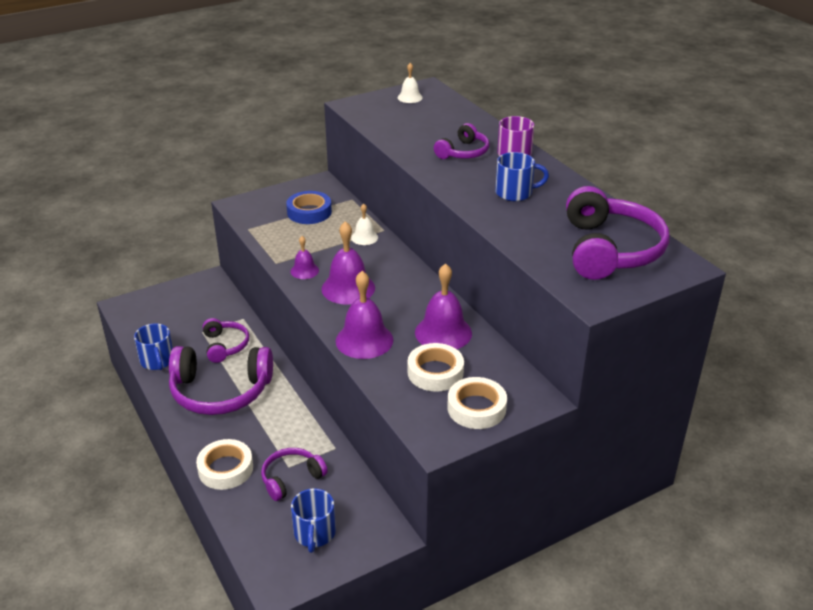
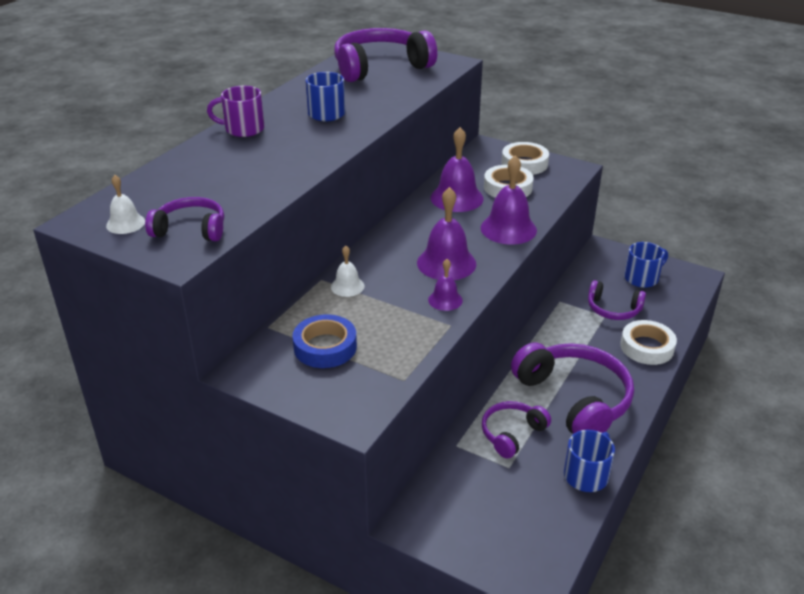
camera: 120 degrees left, 0 degrees up
(463, 152) = (262, 153): purple headphones -> purple headphones (191, 229)

